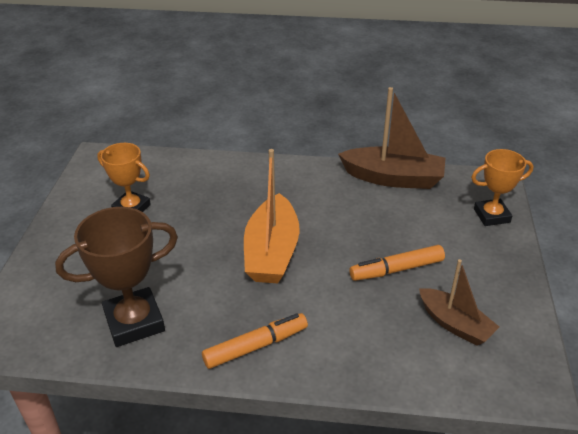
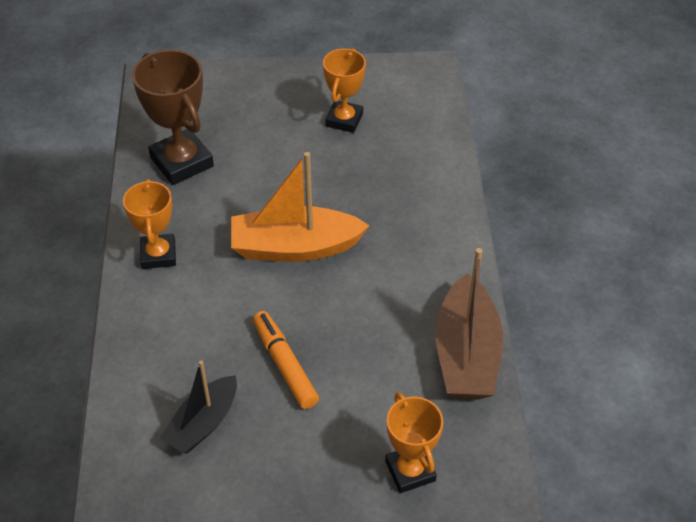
camera: 80 degrees right, 10 degrees up
(256, 346) = (158, 255): orange marker -> orange trophy
(455, 324) = (203, 423): brown boat -> black boat

